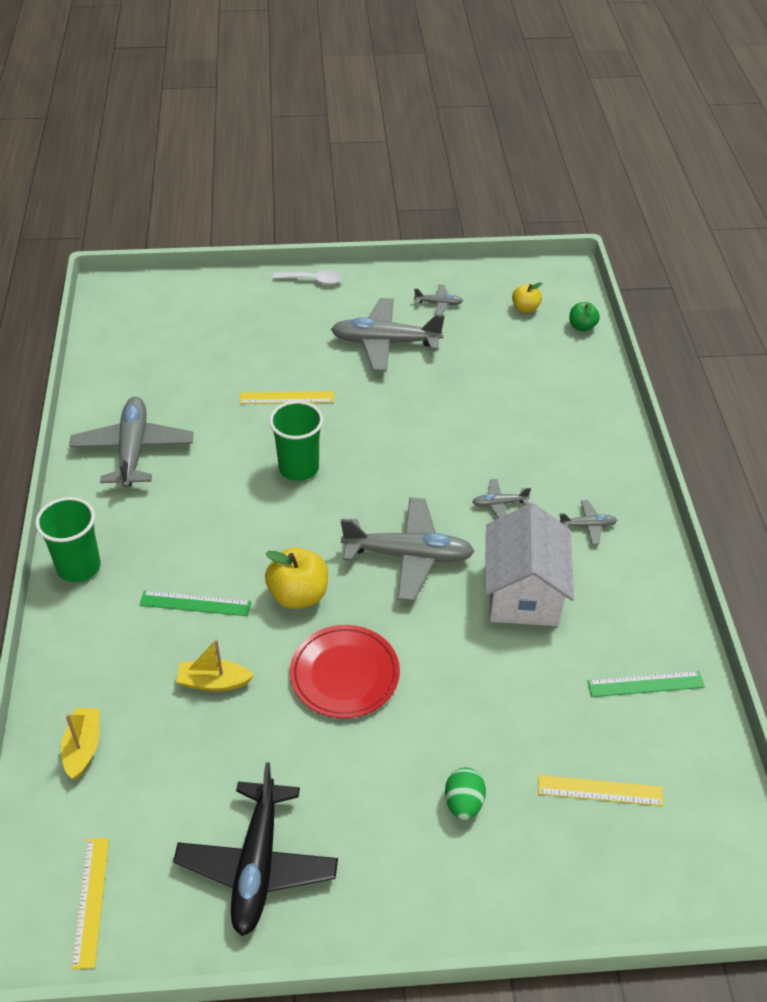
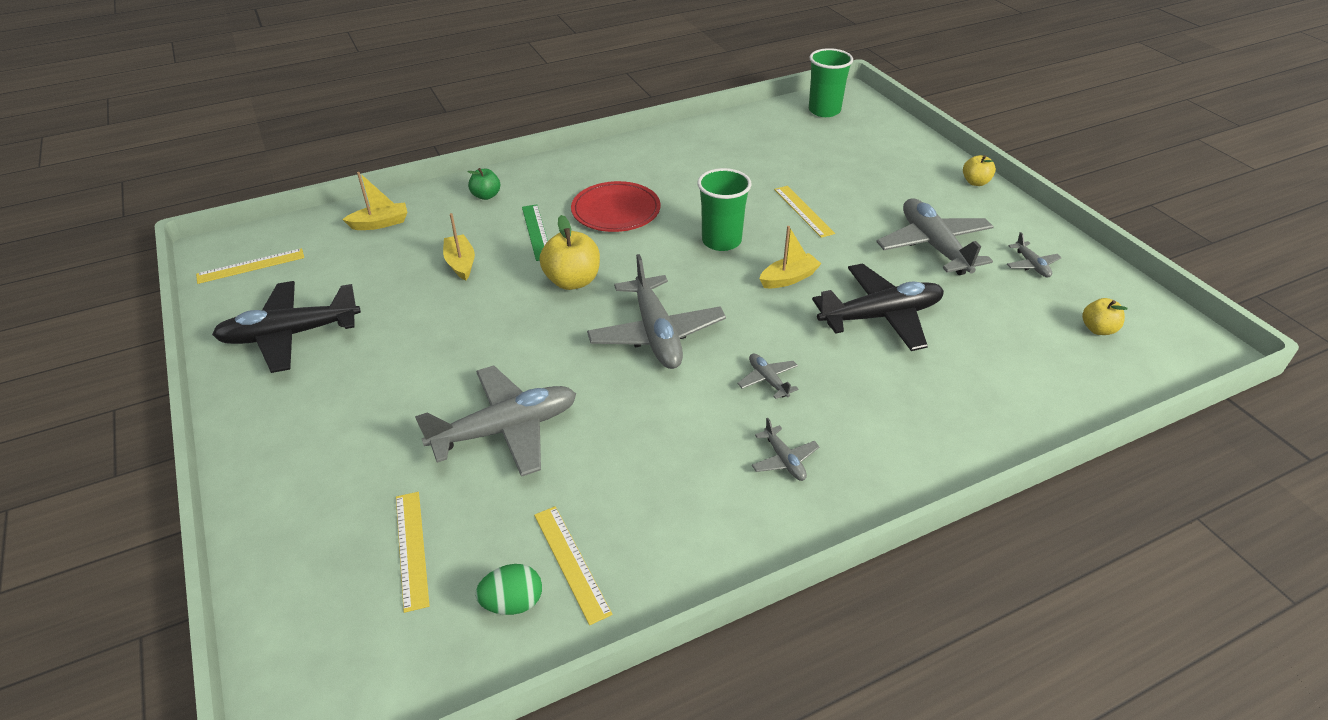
camera: 70 degrees right, 5 degrees down
(79, 567) = (546, 171): green cup -> green cup (824, 111)
(133, 450) = (680, 157): grey plane -> grey plane (506, 429)
(313, 280) = (975, 182): white spoon -> yellow apple
(344, 674) = (496, 331): red plate -> red plate (616, 211)
(379, 444) = (789, 278): none -> yellow boat
(456, 410) = (880, 316): none -> black plane
(463, 803) = (373, 444): green egg -> green egg (513, 603)
(523, 592) = (653, 427): white house -> none
(582, 327) = (1120, 383): green apple -> green apple (486, 196)
(645, 684) = (571, 562): green ruler -> yellow ruler

